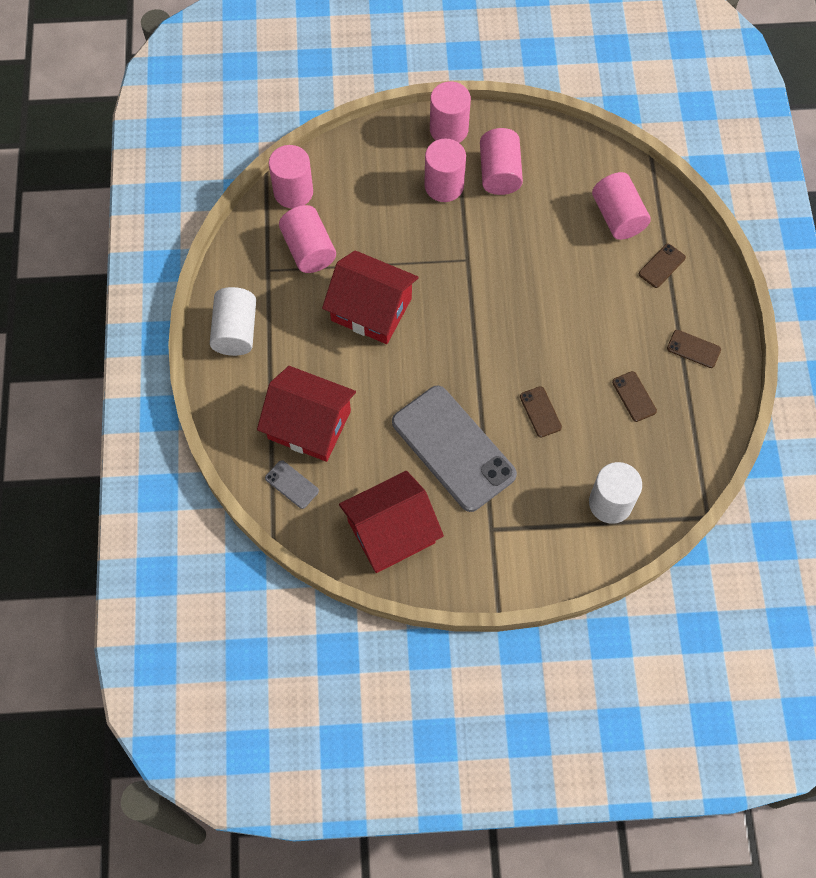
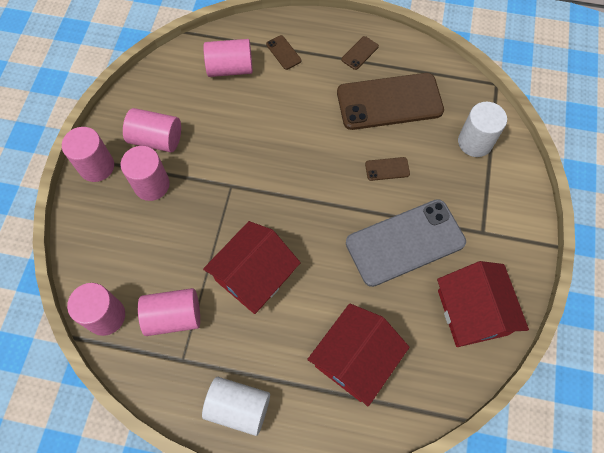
camera: 75 degrees left, 0 degrees up
(292, 484) = (411, 389): grey phone -> none
(634, 396) = (389, 102): brown phone -> brown phone, size x2.49

